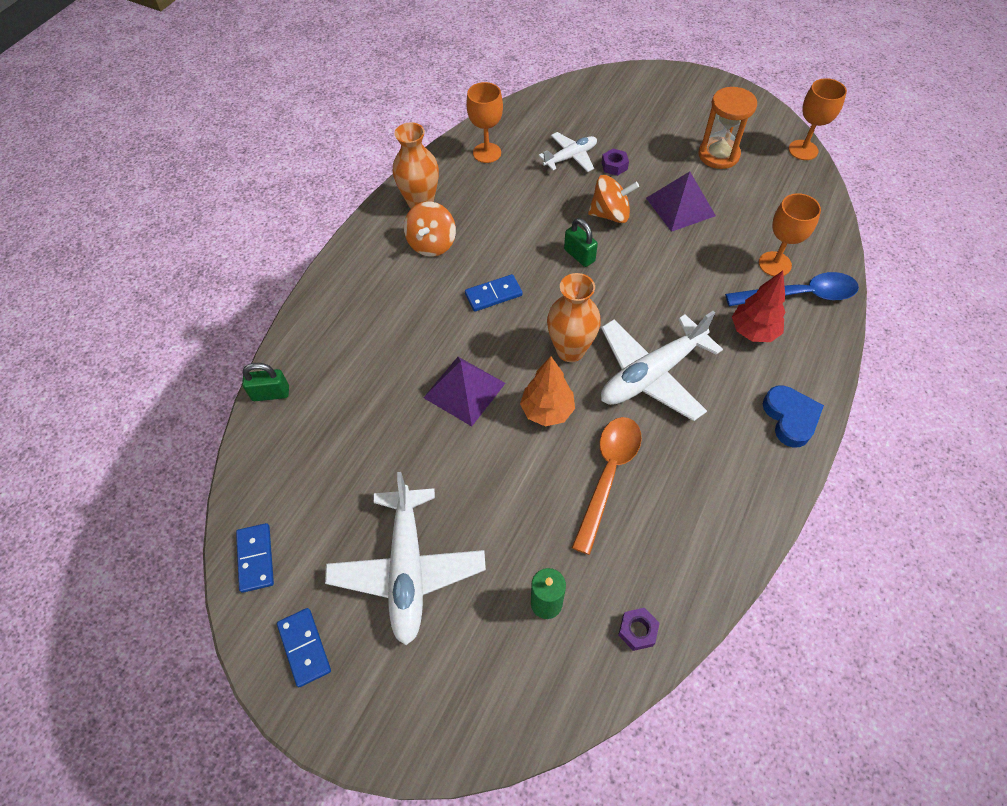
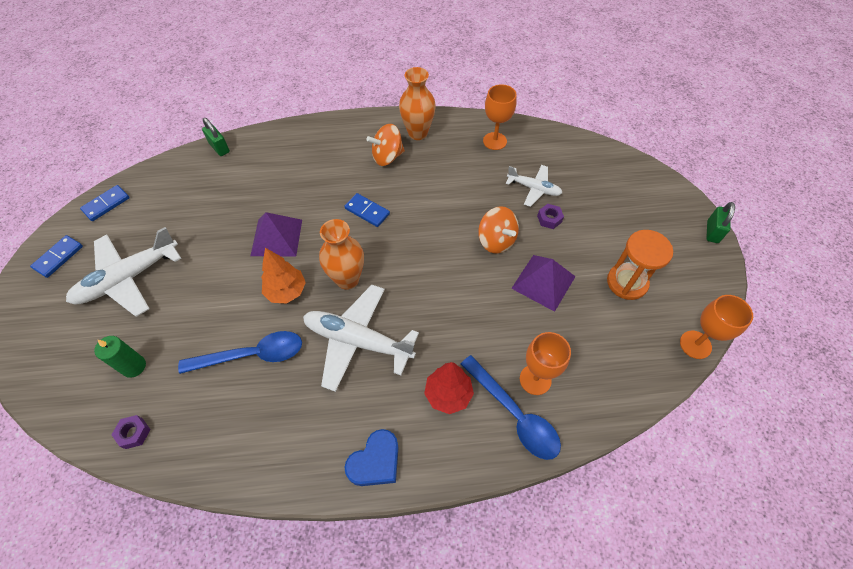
camera: 55 degrees right, 0 degrees up
(579, 255) = (440, 241): green padlock -> green padlock (712, 232)
(608, 475) = (252, 355): orange spoon -> blue spoon

